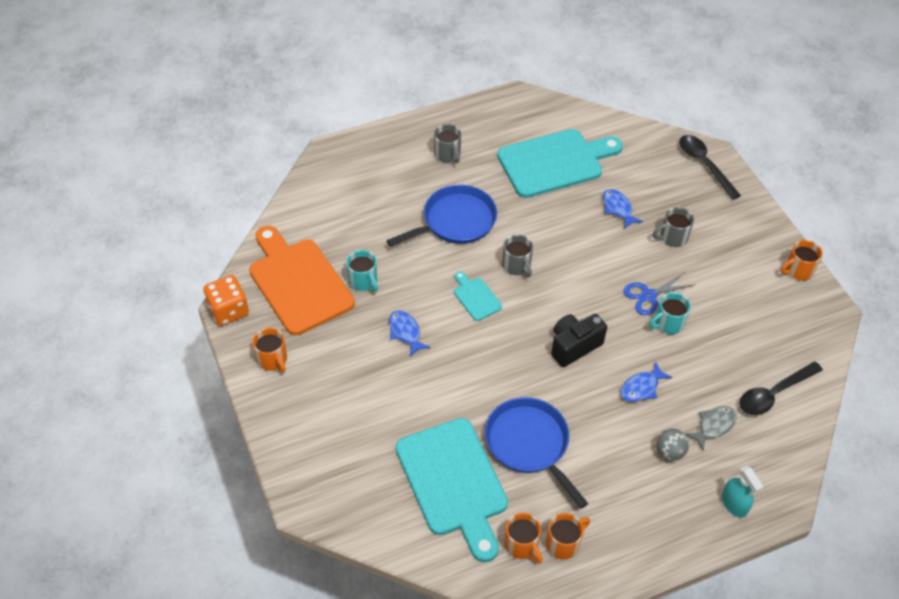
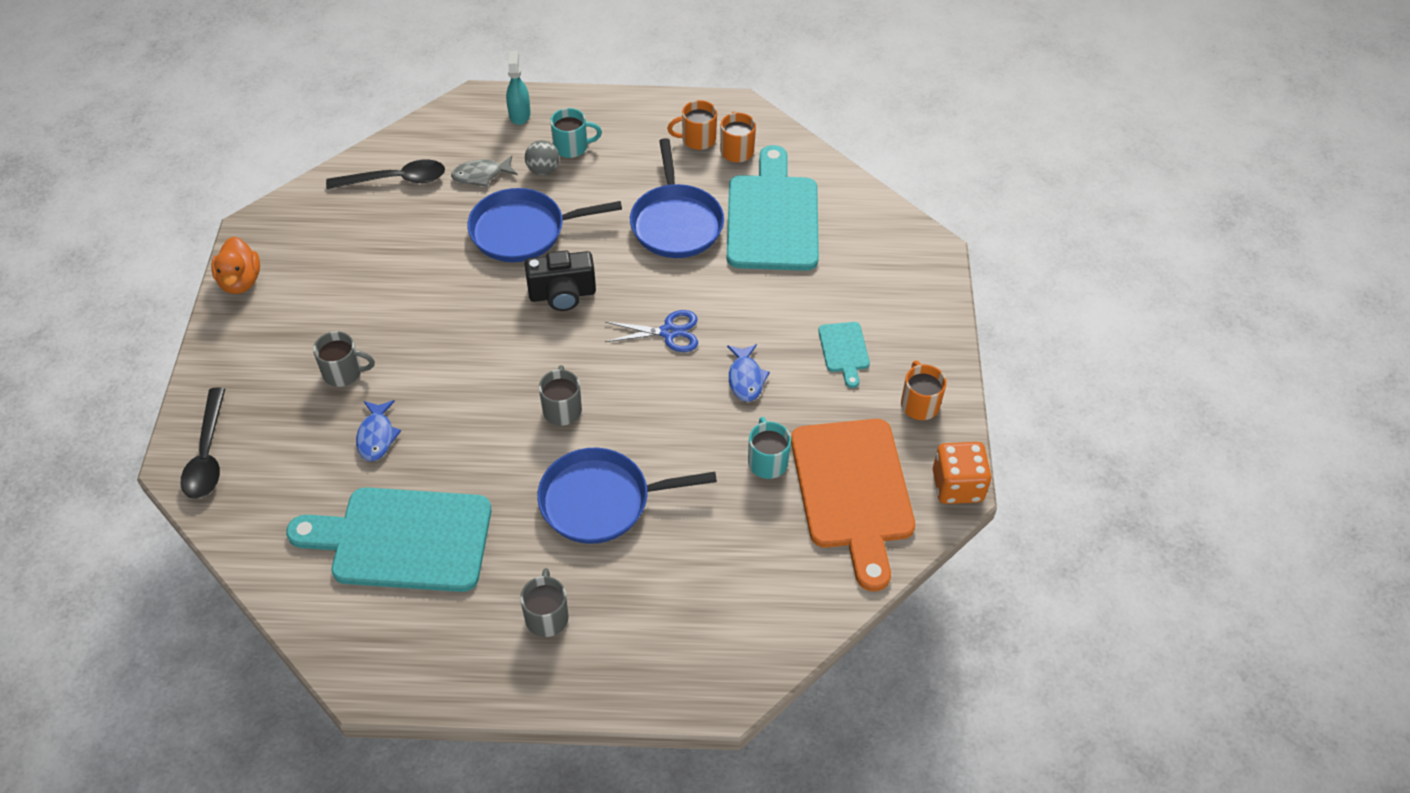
camera: 155 degrees left, 0 degrees up
(476, 297) = (637, 389): turquoise cutting board -> turquoise cutting board (844, 350)
(641, 387) = (523, 231): blue fish -> blue pan
(649, 296) = (434, 316): blue scissors -> blue scissors (669, 332)
(668, 323) = (439, 280): turquoise mug -> turquoise mug (572, 147)
(798, 270) = (240, 281): orange mug -> orange duck

